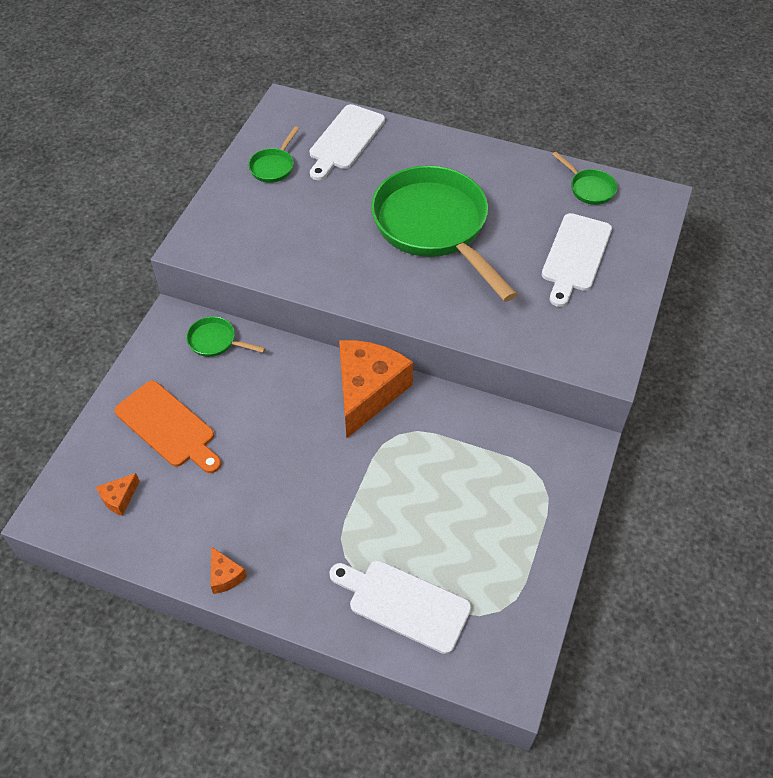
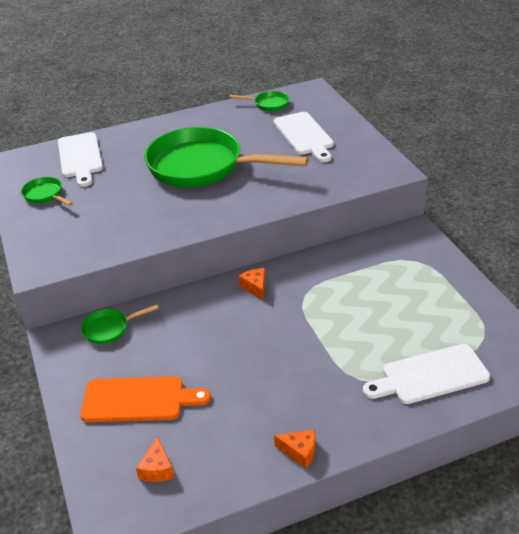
camera: 40 degrees left, 15 degrees down
(273, 166) = (45, 195): green pan -> green pan turned 150 degrees clockwise
(367, 392) = (255, 287): orange cheese -> orange cheese, size x0.42

